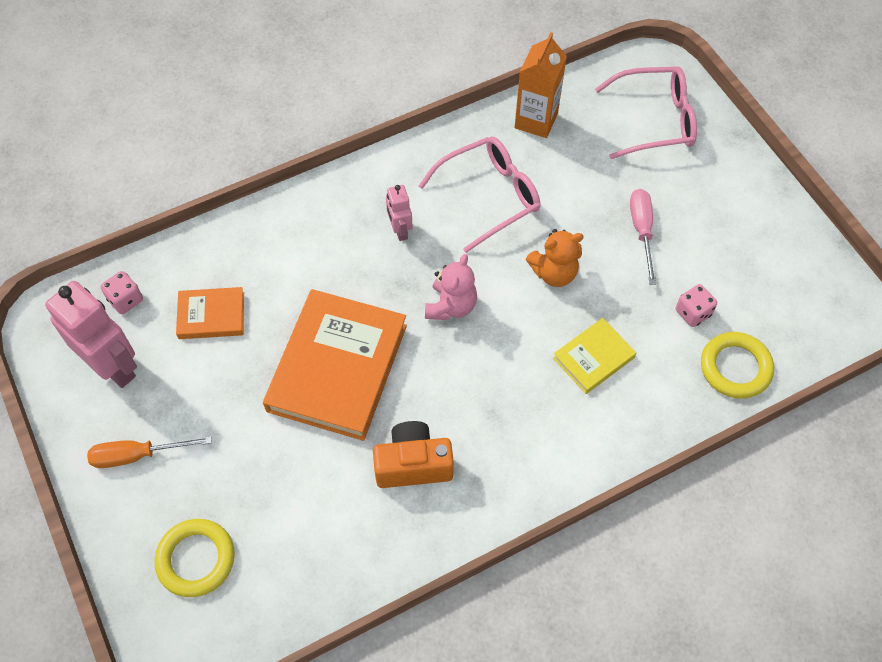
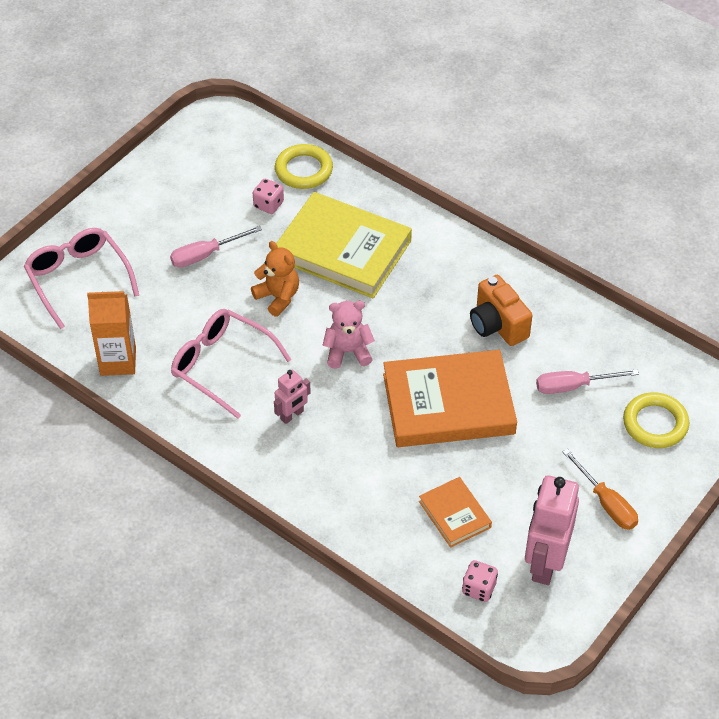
camera: 115 degrees left, 10 degrees down
(291, 500) = (573, 386): none -> pink screwdriver
(593, 358) = (343, 250): yellow book -> yellow book, size x2.02

